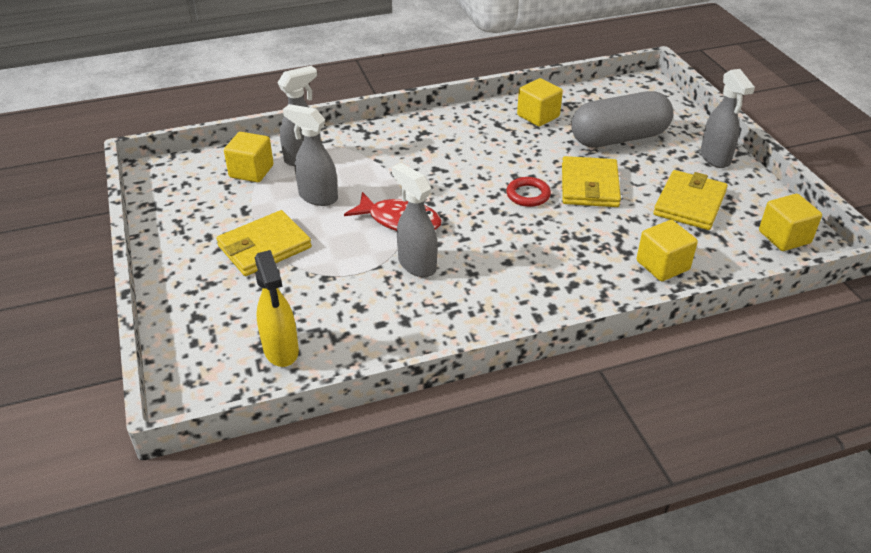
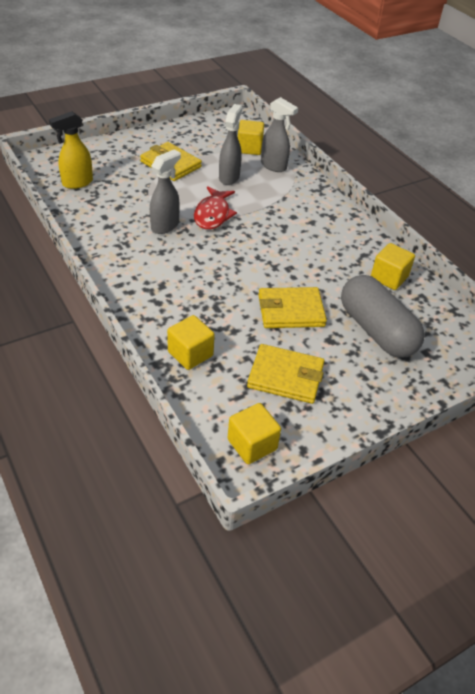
camera: 75 degrees right, 5 degrees up
(528, 195) = (265, 275): red ring -> none
(715, 158) = (371, 401): grey spray bottle -> none

